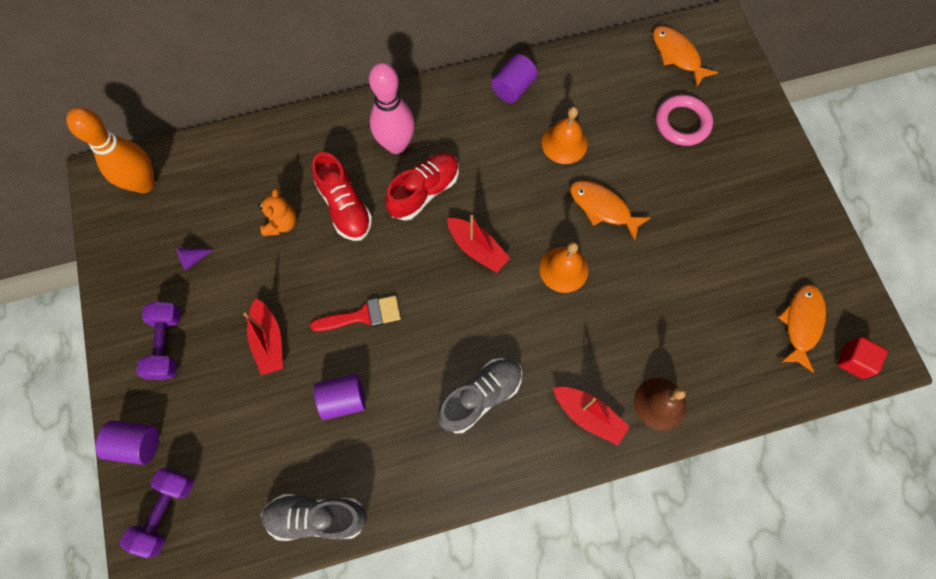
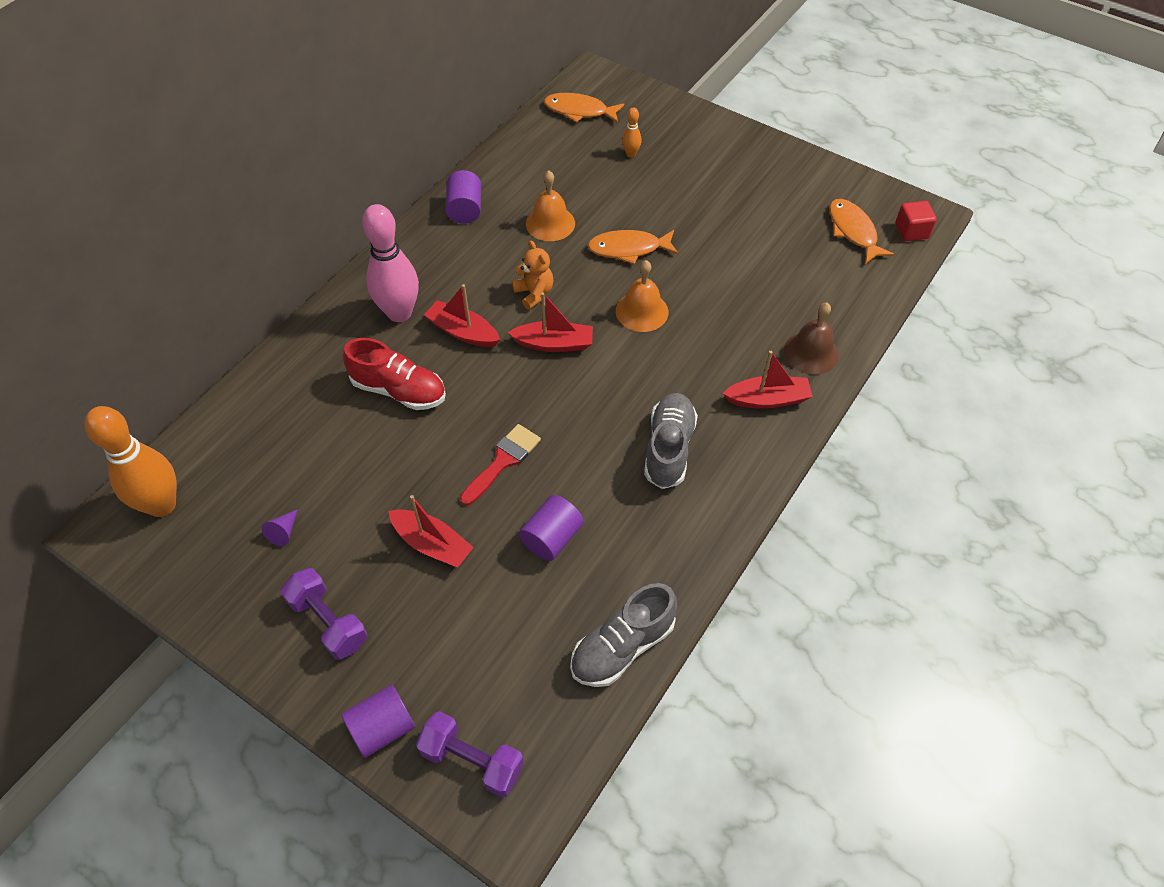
camera: 40 degrees left, 15 degrees down
(166, 512) = (472, 760): purple dumbbell -> purple dumbbell turned 45 degrees counterclockwise
(281, 223) = (348, 443): orange teddy bear -> orange teddy bear (534, 293)
(424, 192) = (463, 332): red shoe -> red boat
(682, 123) = (631, 154): pink ring -> orange bowling pin

